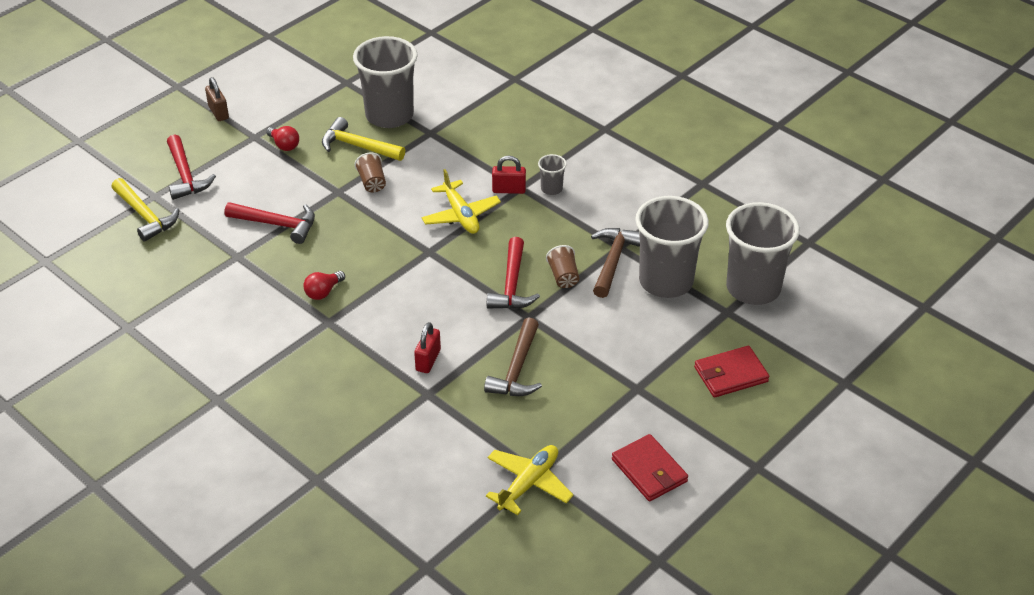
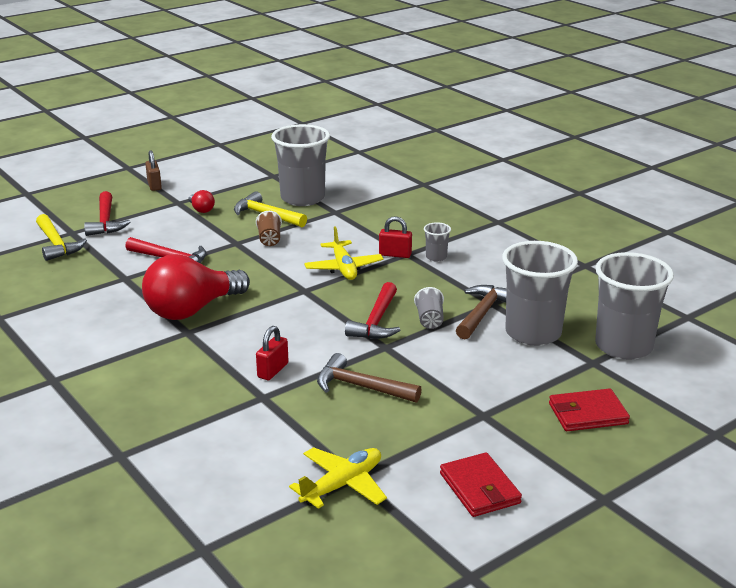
camera: 10 degrees right, 15 degrees down
(323, 292) = (192, 310): red light bulb -> red light bulb, size x2.38
(517, 369) = (360, 387): brown hammer -> brown hammer turned 90 degrees clockwise
(563, 276) = (429, 320): brown cup -> grey cup

